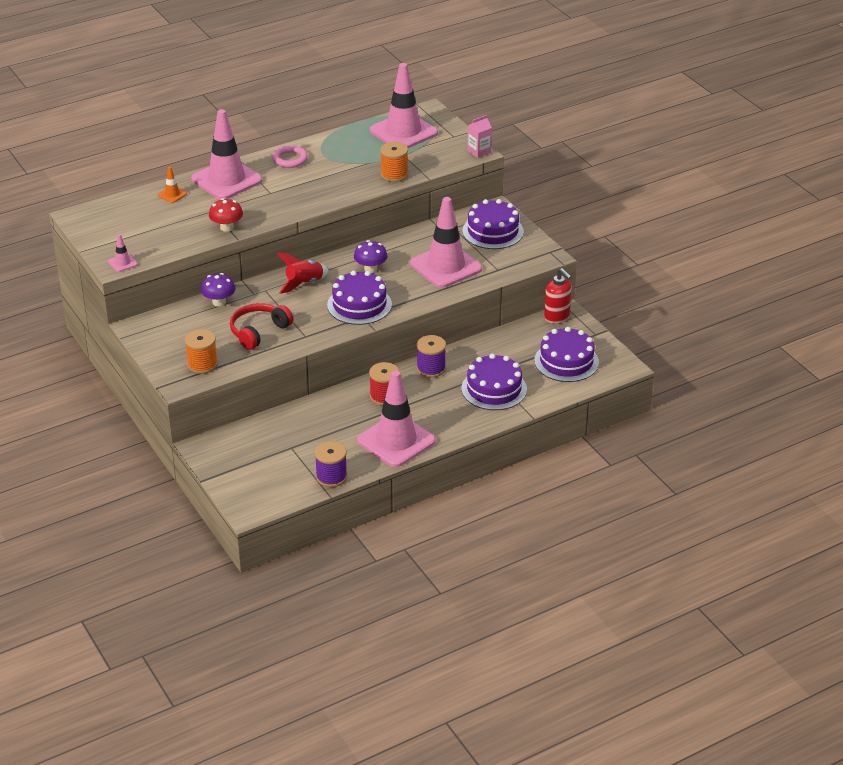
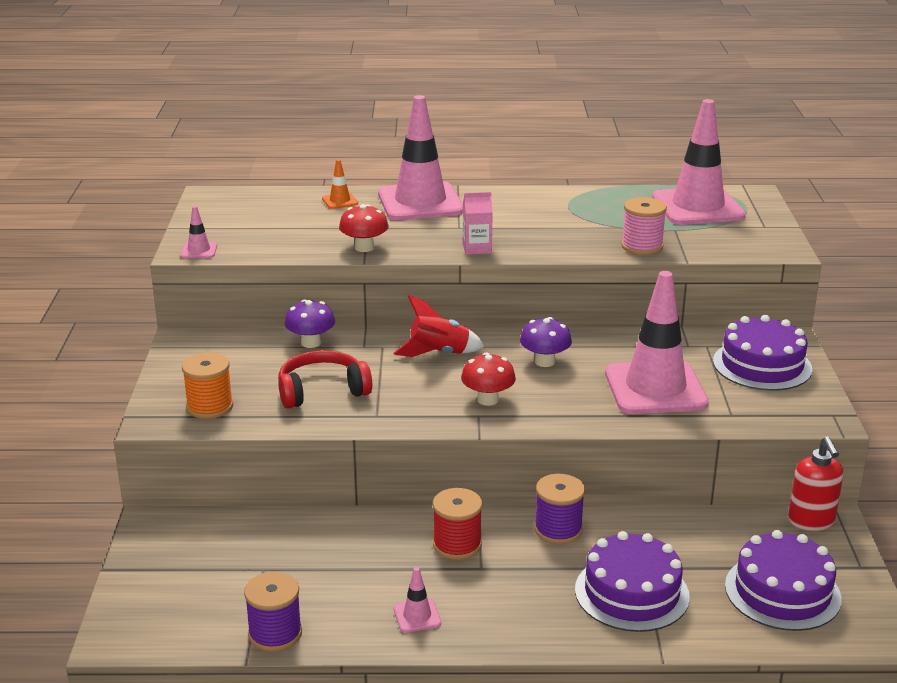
camera: 30 degrees right, 10 degrees down
(290, 159) = (520, 201): pink ring -> none
(359, 305) = (488, 400): purple cake -> red mushroom
(394, 174) = (642, 246): orange spool -> pink spool
(396, 441) = (417, 616): pink traffic cone -> pink traffic cone, size x0.40
(479, 151) = (787, 250): pink carton -> pink carton (477, 248)

